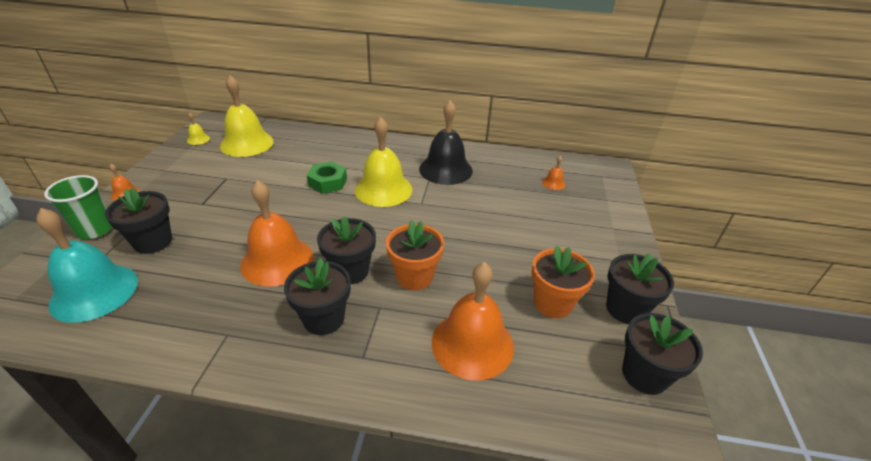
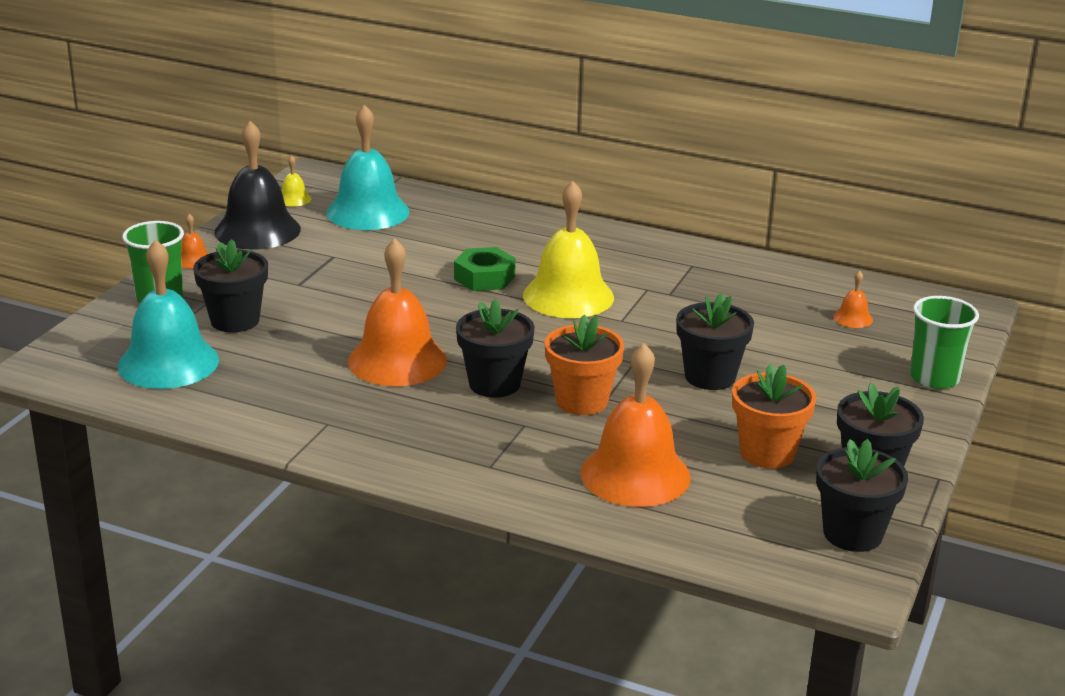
camera: 15 degrees right, 10 degrees down
(247, 143) = (367, 212): yellow bell -> turquoise bell
(324, 318) = (449, 425): black flower pot -> black flower pot (710, 377)
(445, 169) = (678, 280): black bell -> black bell (257, 230)
(619, 220) = (934, 378): none -> green cup

